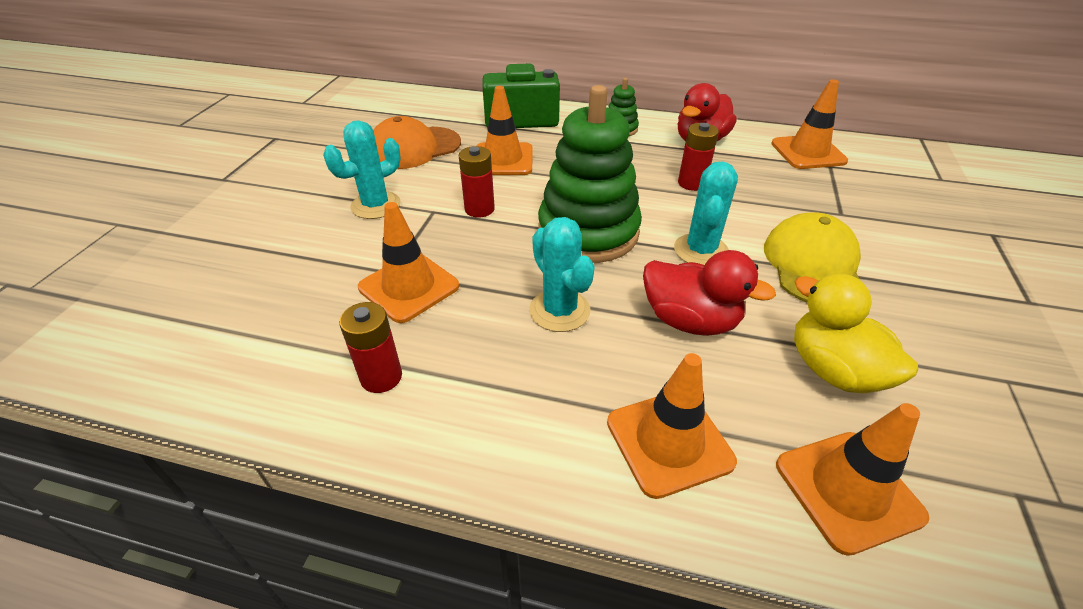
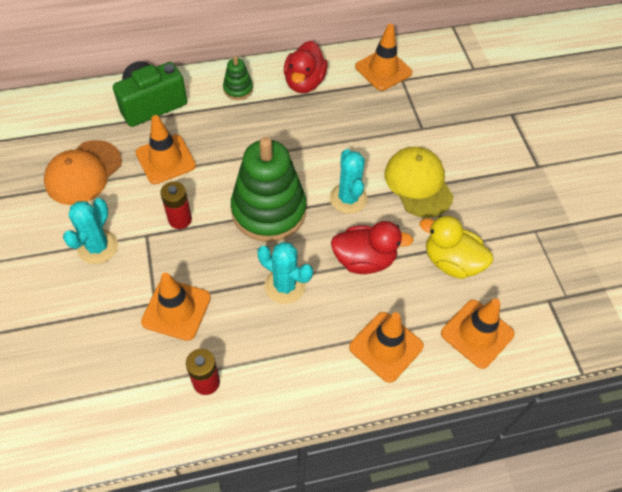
camera: 30 degrees left, 15 degrees up
(691, 183) = (317, 134): red battery -> none

